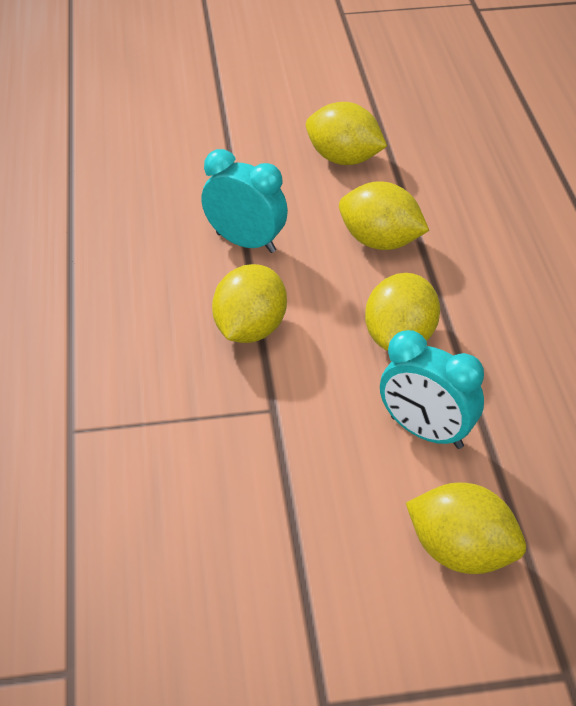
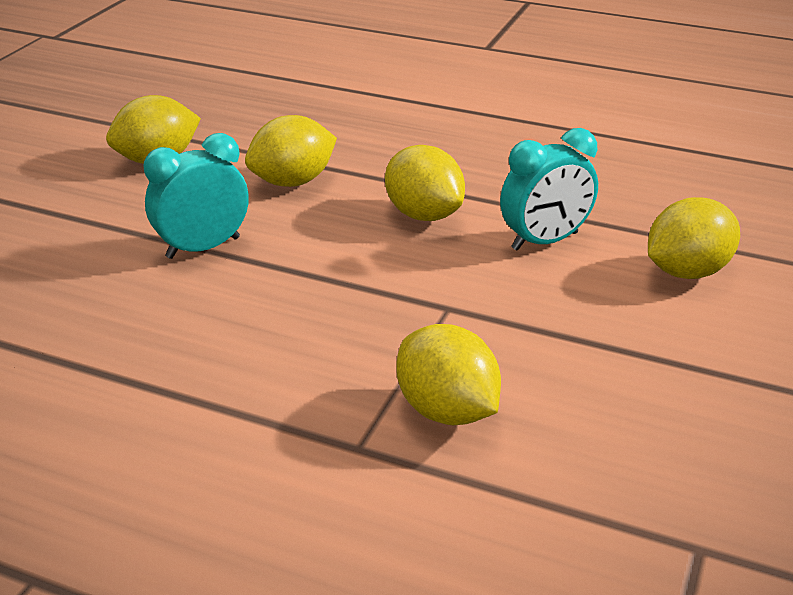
camera: 60 degrees left, 10 degrees down
(250, 329) = (329, 285): yellow lemon -> yellow lemon (446, 410)

